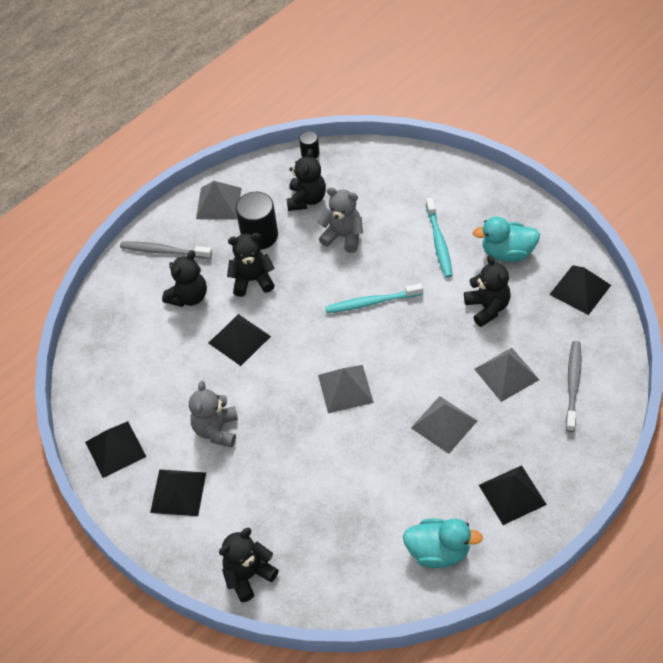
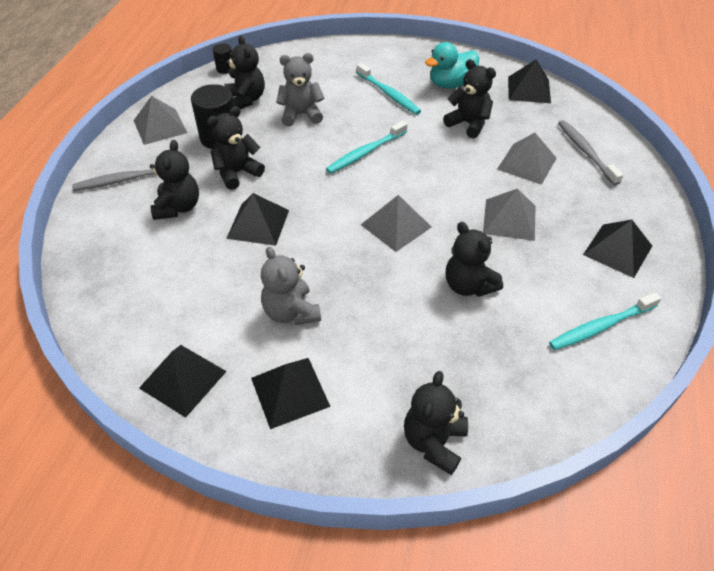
camera: 35 degrees left, 5 degrees down
(362, 469) = (468, 285): none -> black teddy bear
(438, 552) = (601, 326): turquoise duck -> turquoise toothbrush

